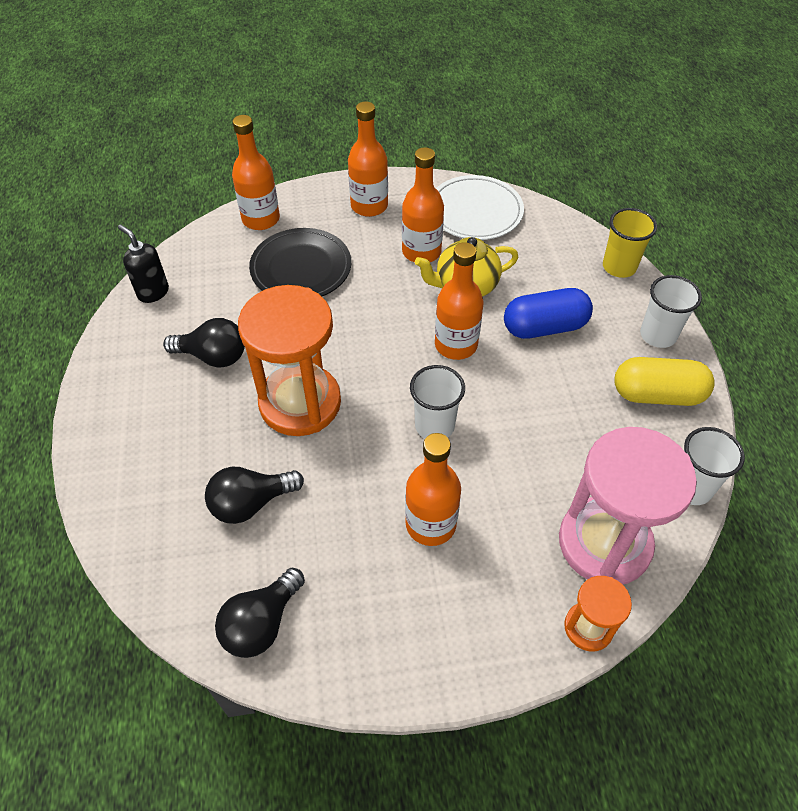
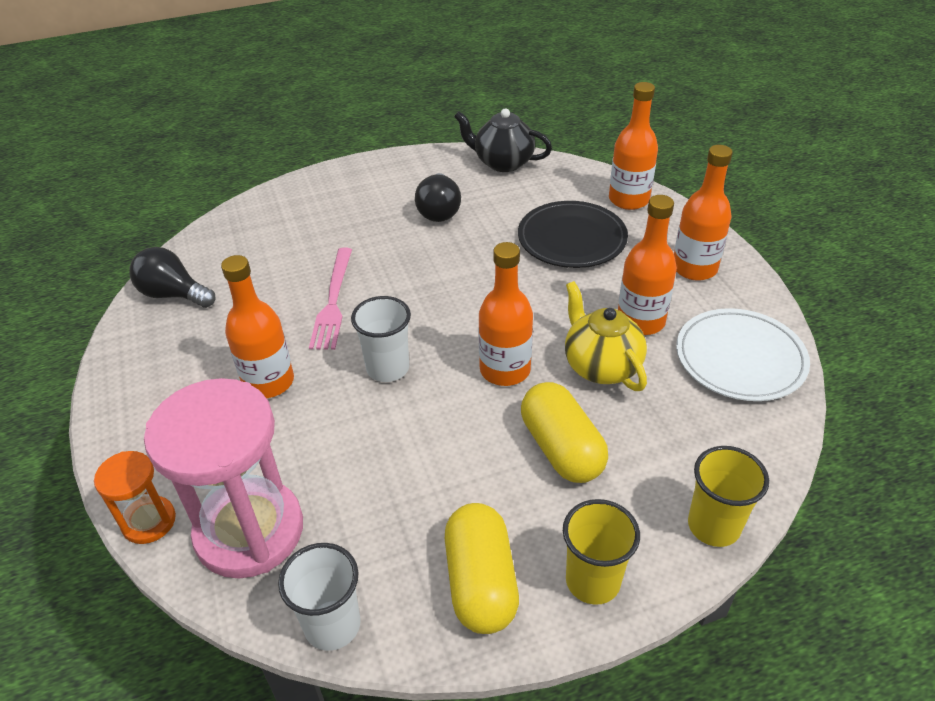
camera: 80 degrees right, 10 degrees down
(153, 292) = (502, 163): black soap dispenser -> black teapot
(251, 503) = (285, 265): black light bulb -> none
(300, 403) = (397, 272): orange hourglass -> none
(327, 461) = (333, 301): none -> pink fork
(544, 327) = (561, 448): blue capsule -> yellow capsule
(658, 335) = (593, 581): white cup -> yellow cup

